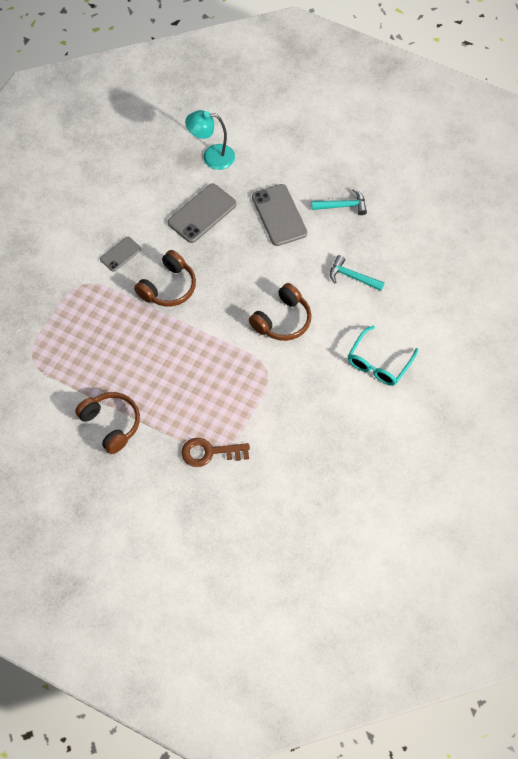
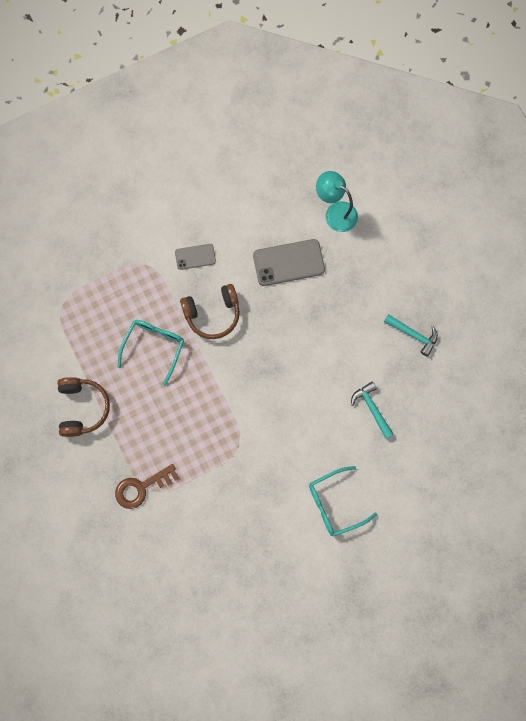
camera: 35 degrees right, 15 degrees up
(138, 341) = (154, 348): none -> turquoise glasses
(210, 452) = (142, 487): brown key -> brown key turned 60 degrees counterclockwise
(279, 215) = (352, 307): grey phone -> none
(282, 320) = (284, 409): brown headphones -> none

